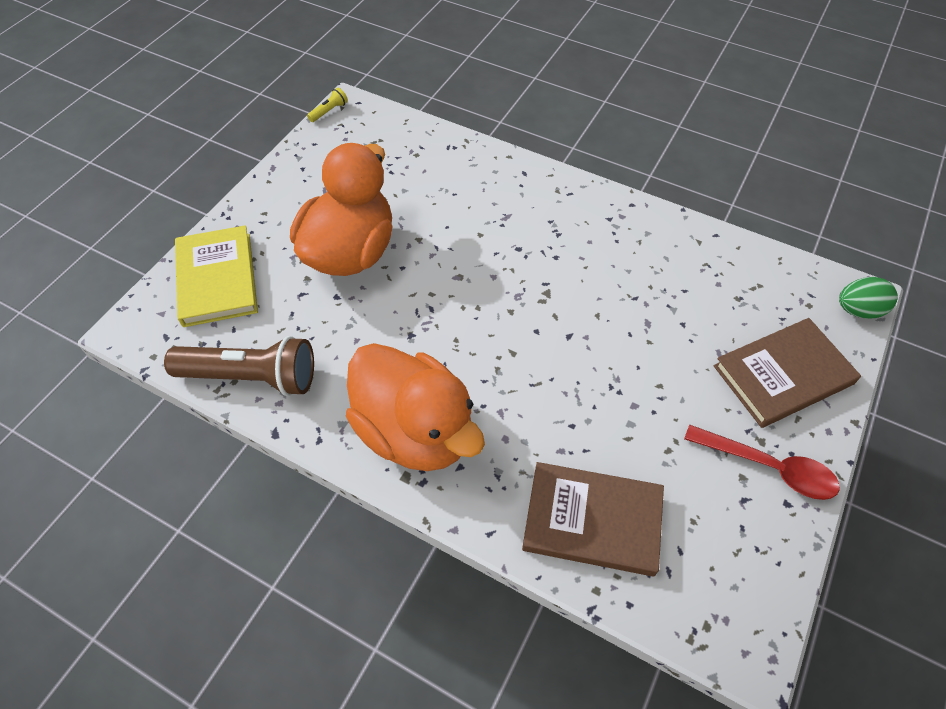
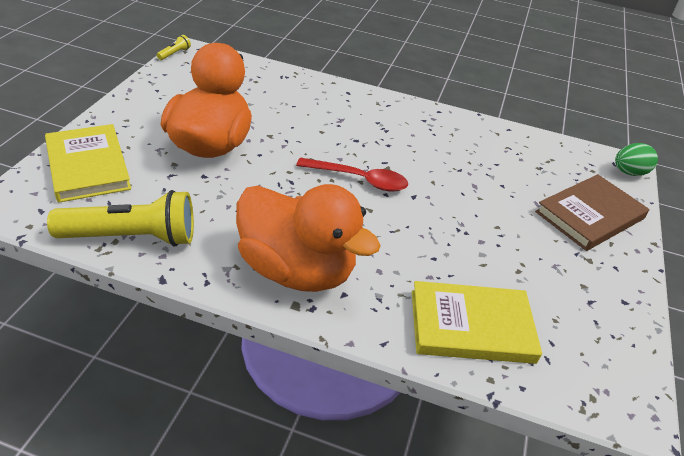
camera: 15 degrees left, 15 degrees down
(251, 377) = (132, 237): brown flashlight -> yellow flashlight
(592, 521) = (471, 326): brown book -> yellow book
(768, 467) = (601, 277): red spoon -> red spoon (359, 180)

